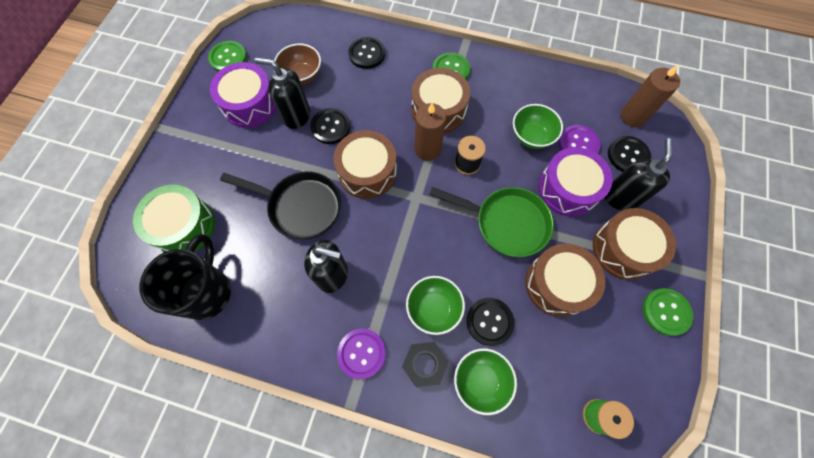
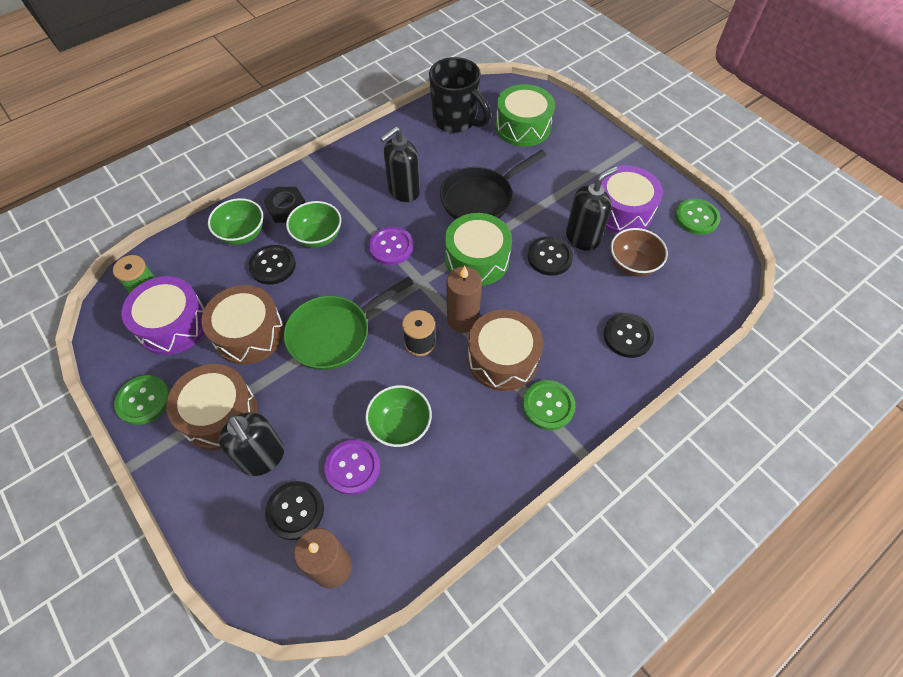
camera: 125 degrees right, 10 degrees down
(362, 353) = (330, 179): purple button -> purple button (391, 247)
(367, 172) = (477, 259): brown drum -> green drum
(568, 189) = (317, 414): purple drum -> purple drum (173, 324)

